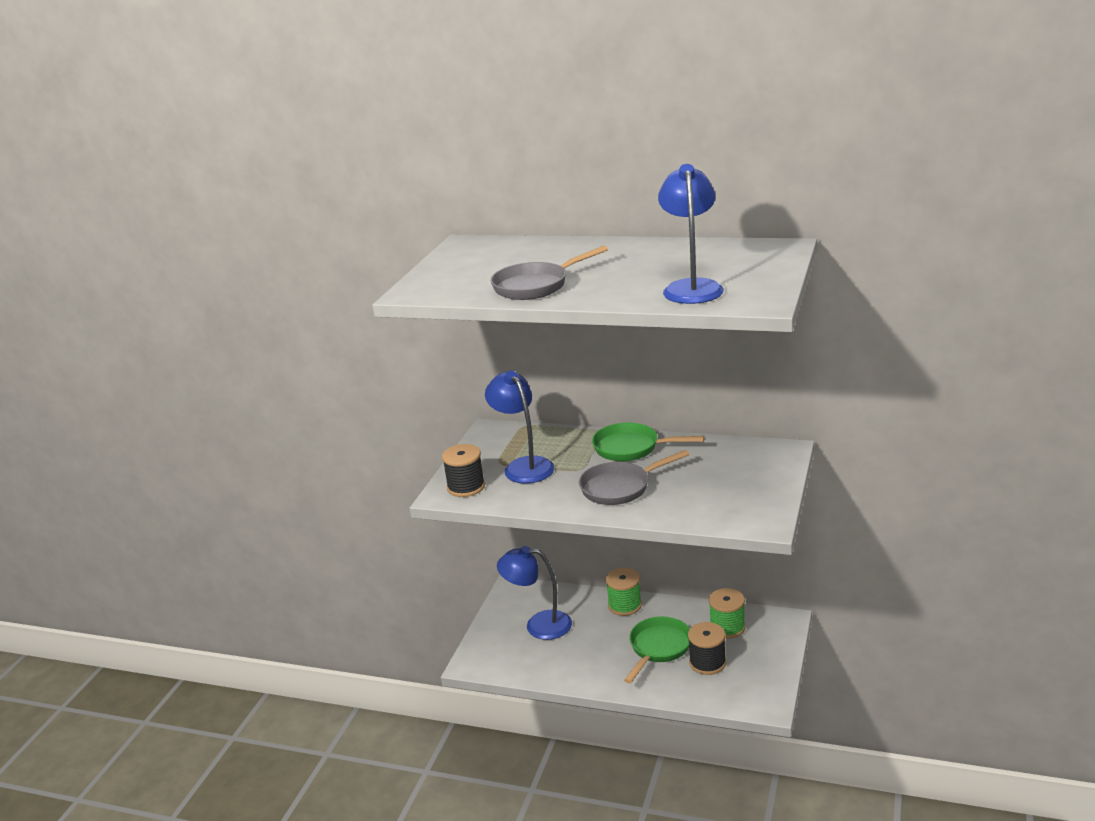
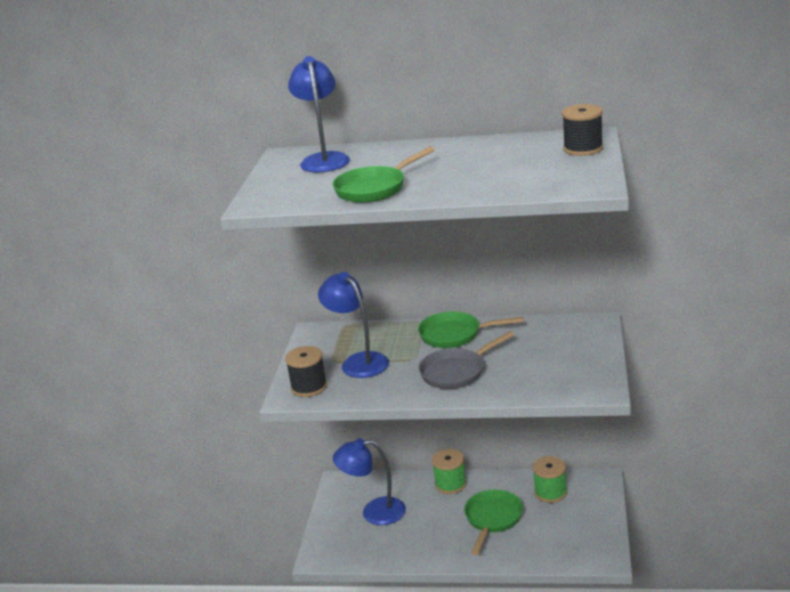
camera: 10 degrees left, 0 degrees up
(536, 286) = (375, 188): grey pan -> green pan
(692, 287) = (524, 178): blue lamp -> blue lamp (324, 159)
(707, 663) = (541, 527): black spool -> black spool (583, 149)

